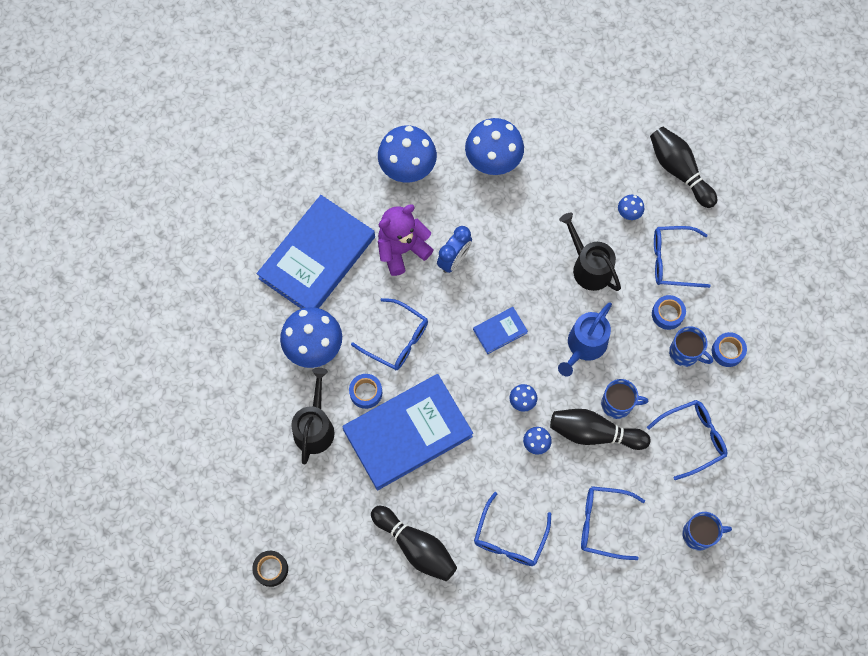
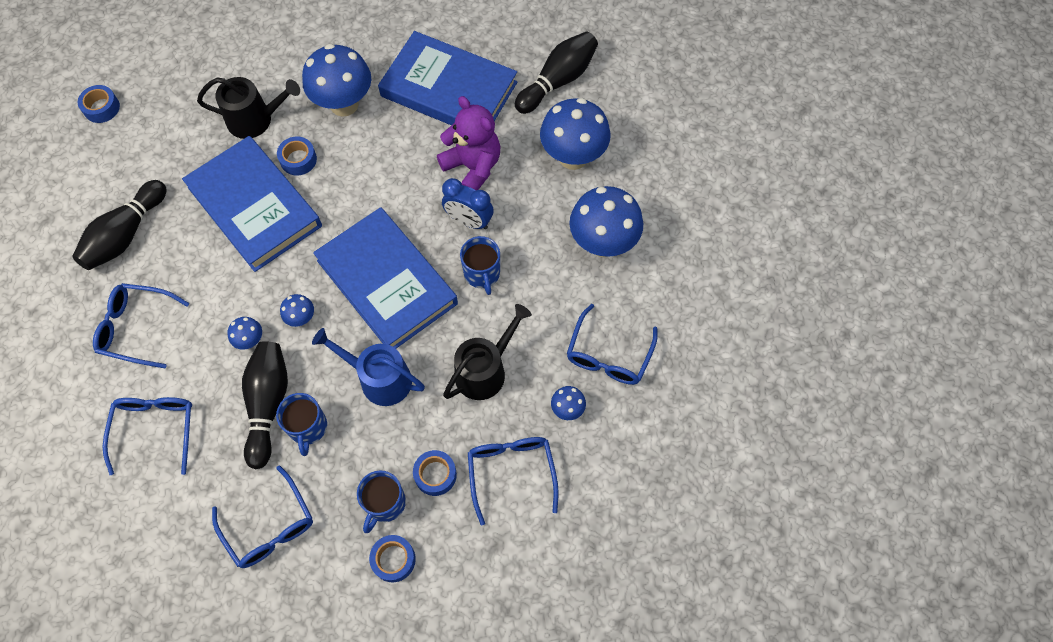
camera: 80 degrees right, 5 degrees down
(271, 569) = (101, 108): black tape -> blue tape
(397, 340) = (363, 179): blue glasses -> blue glasses (608, 355)
(500, 331) = (387, 282): blue book -> blue book, size x2.32
(679, 171) = (643, 466): black bowling pin -> black bowling pin (558, 81)
(699, 534) = (143, 549): blue mug -> blue mug (482, 274)

